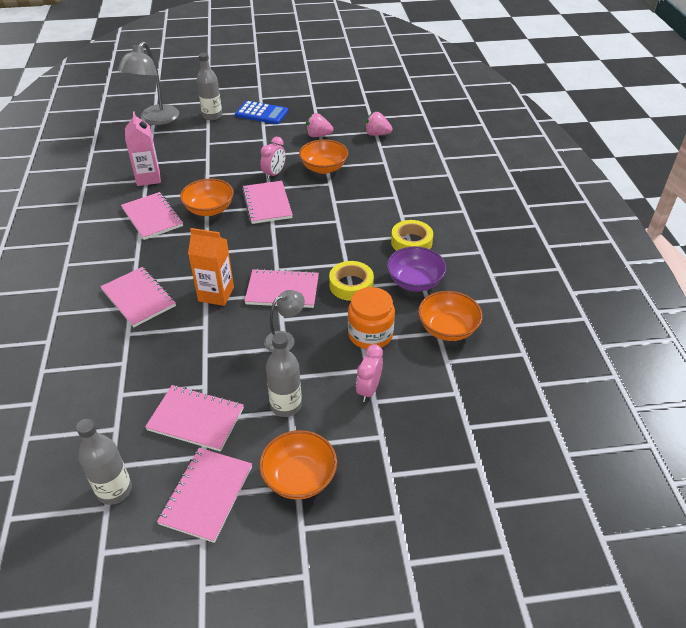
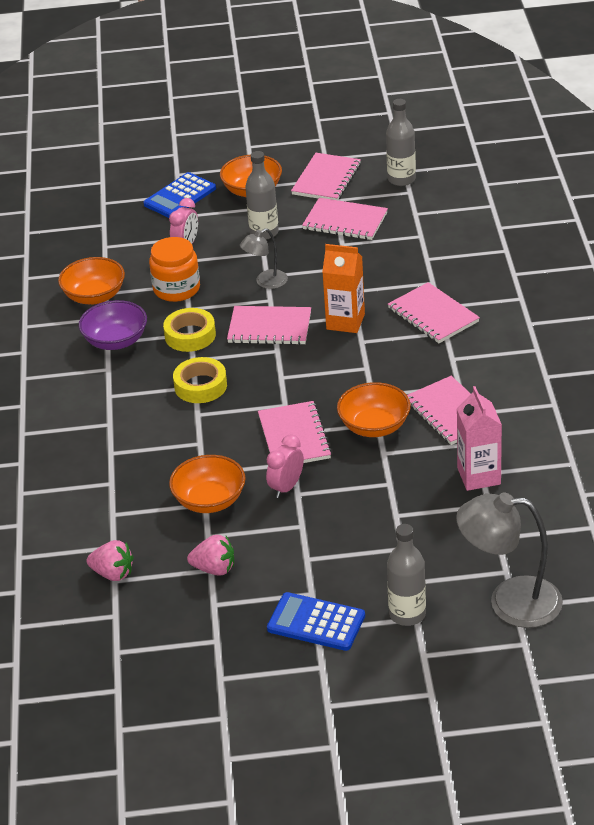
camera: 175 degrees left, 5 degrees down
(155, 120) = (510, 602): grey lamp -> grey lamp turned 105 degrees counterclockwise
(387, 471) = (180, 196): none -> blue calculator
(411, 242) = (106, 387): yellow tape -> yellow tape (200, 386)

